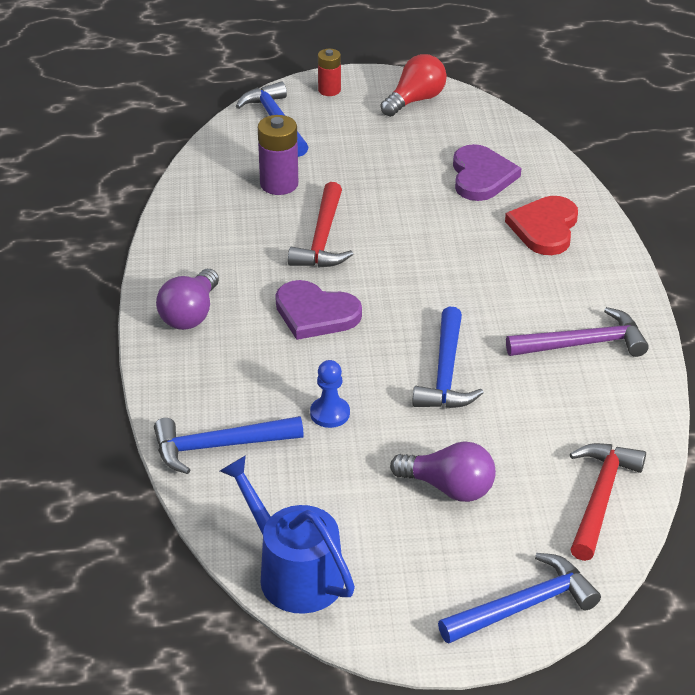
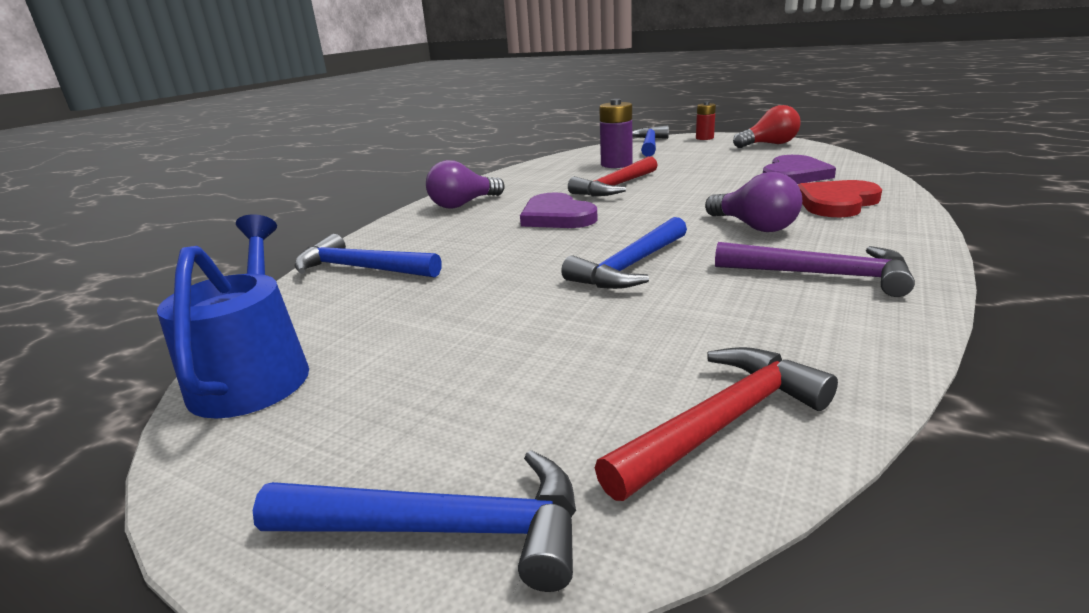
camera: 35 degrees right, 15 degrees down
(330, 413) = (482, 269): blue pawn -> none
(449, 488) = (519, 351): purple light bulb -> purple light bulb (754, 226)

